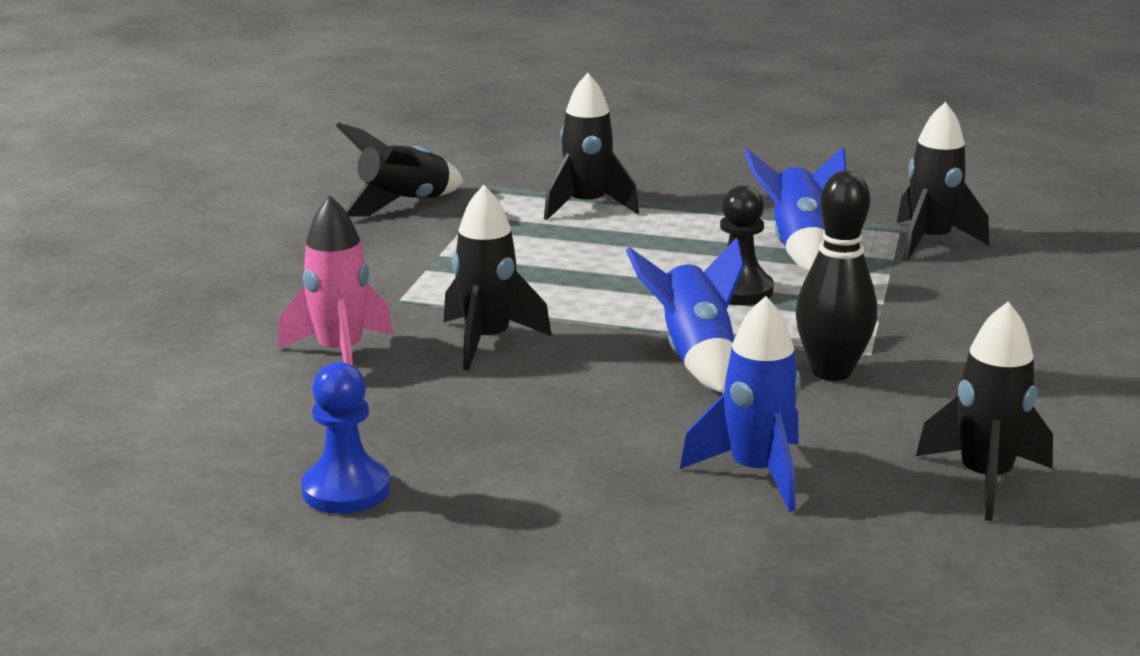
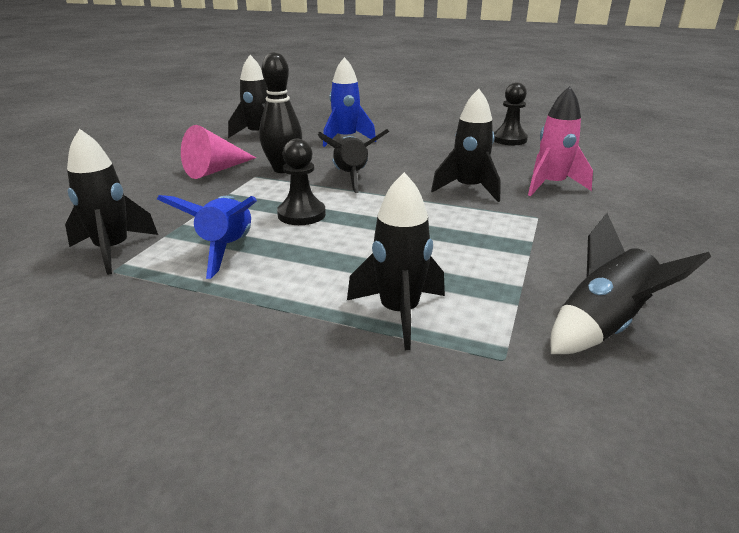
camera: 175 degrees left, 5 degrees up
(346, 490) = (509, 140): blue pawn -> black pawn
(694, 357) = (351, 178): blue rocket -> black rocket
(956, 364) = (216, 170): none -> pink cone

